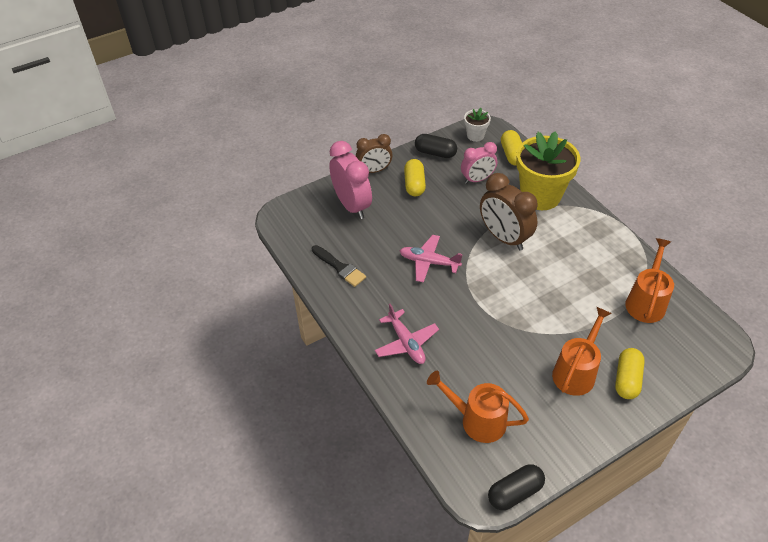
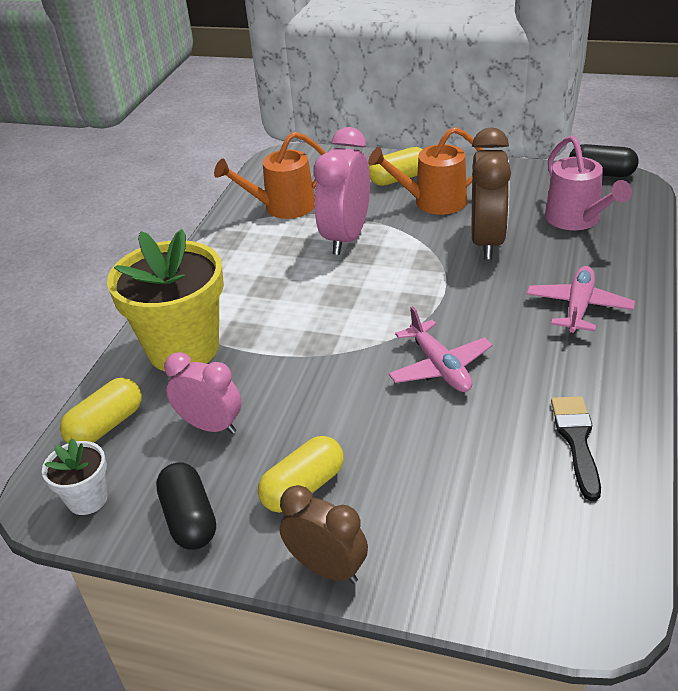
camera: 130 degrees left, 10 degrees down
(352, 205) = (447, 528): pink clock -> pink clock (346, 237)
(477, 420) = (576, 220): orange watering can -> pink watering can
(504, 238) = (308, 334): brown clock -> brown clock (487, 241)

